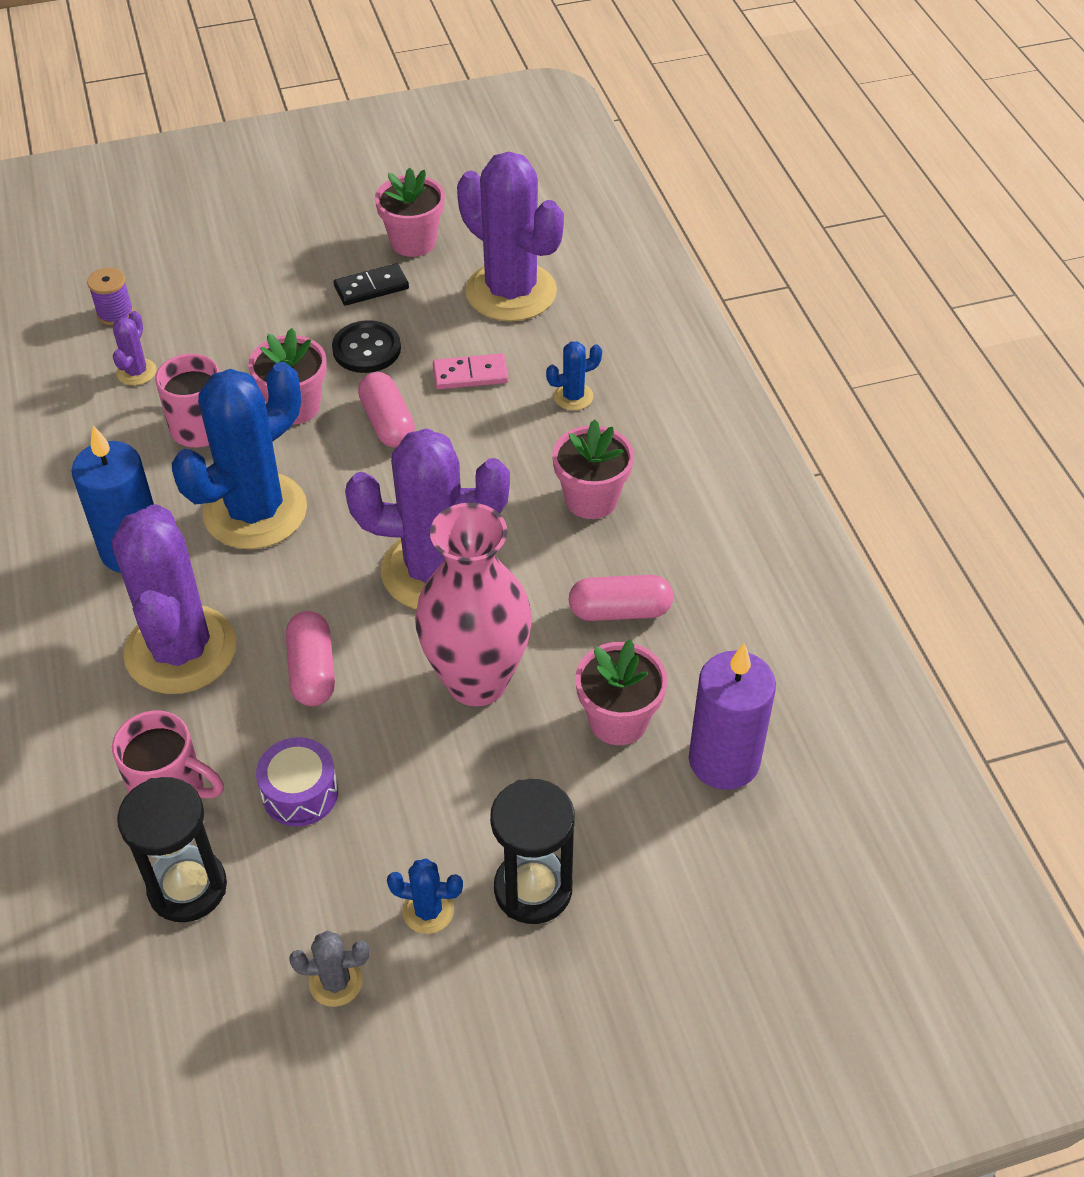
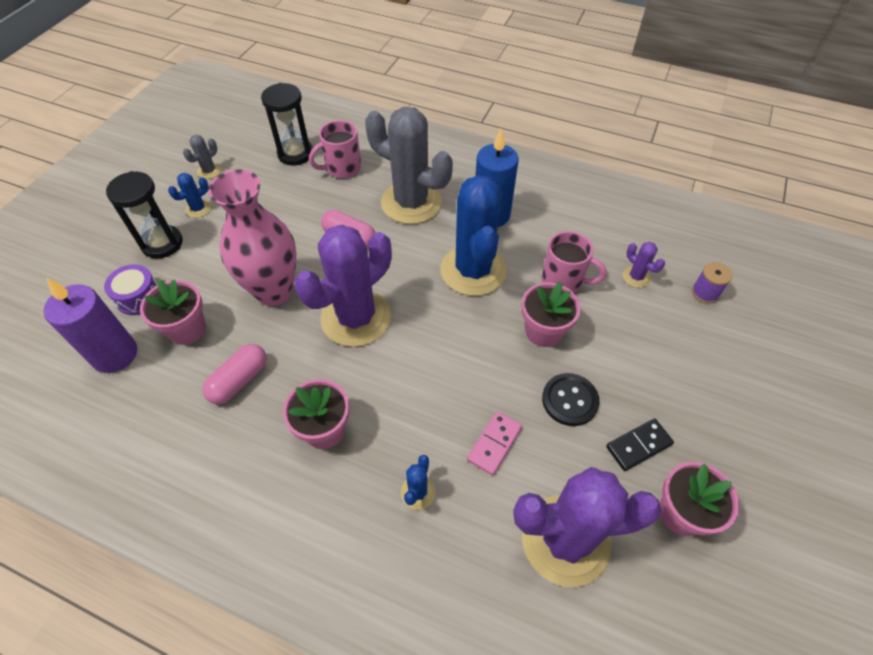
camera: 130 degrees right, 5 degrees up
(181, 650) = (411, 203): purple cactus -> grey cactus
(300, 793) = (294, 202): purple drum -> purple drum (139, 297)
(371, 287) = (638, 445): black domino -> black domino turned 45 degrees clockwise
(387, 423) = (488, 368): pink capsule -> none

